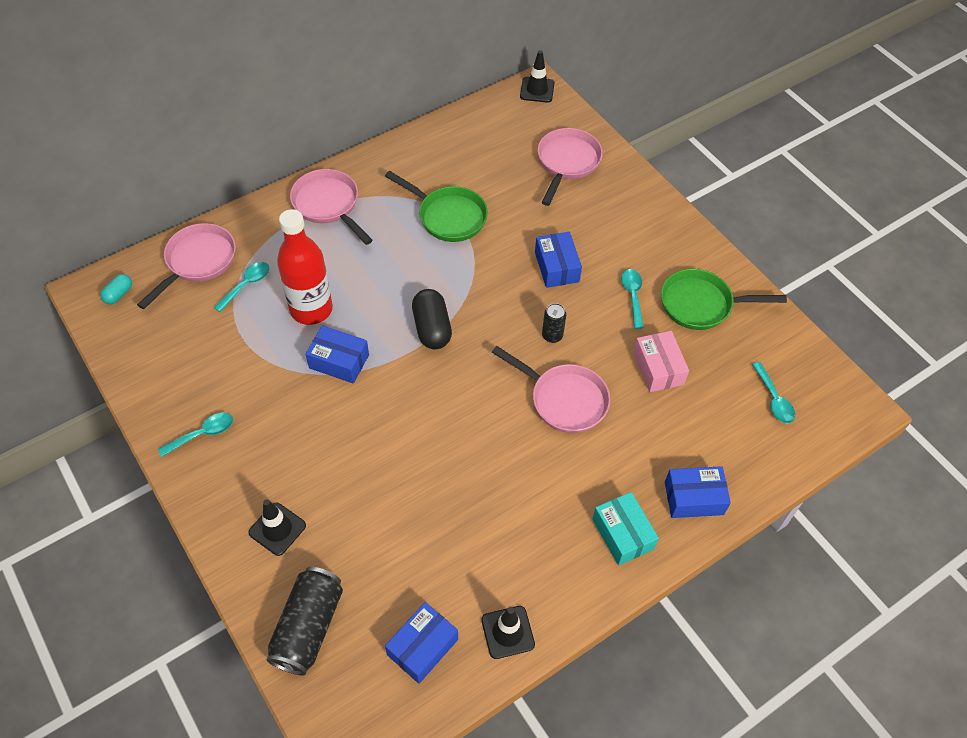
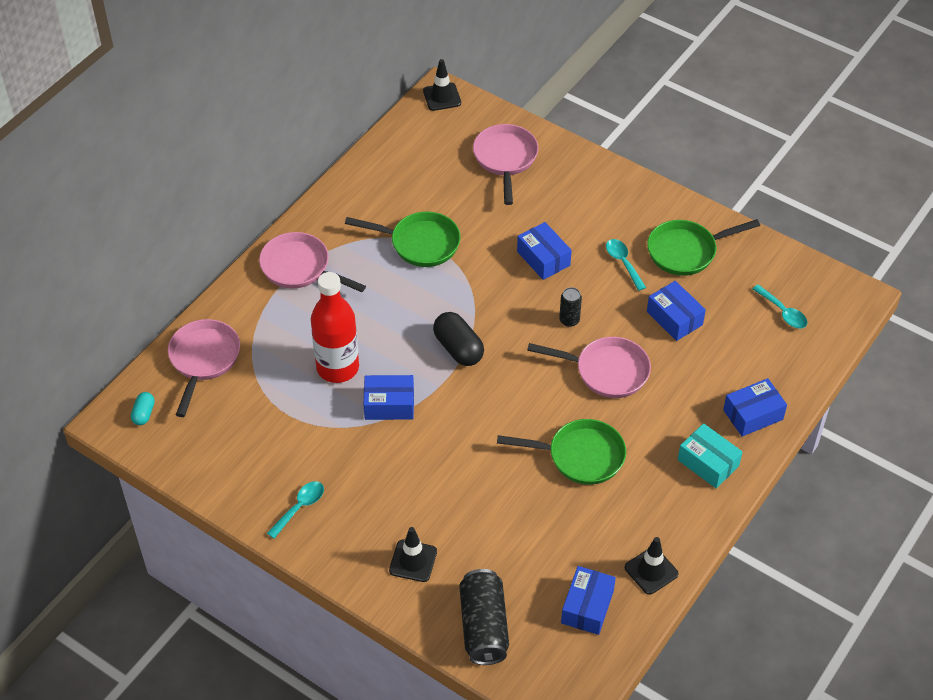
camera: 20 degrees left, 5 degrees down
(246, 285) = (263, 366): turquoise spoon -> none
(495, 479) = (580, 456): none -> green pan
(658, 368) = (674, 318): pink box -> blue box

